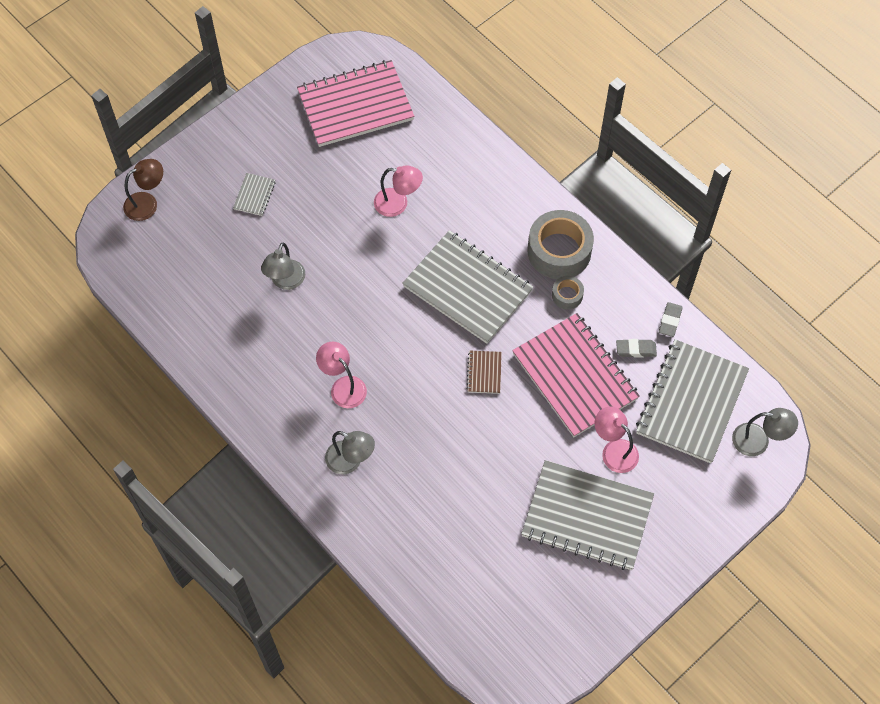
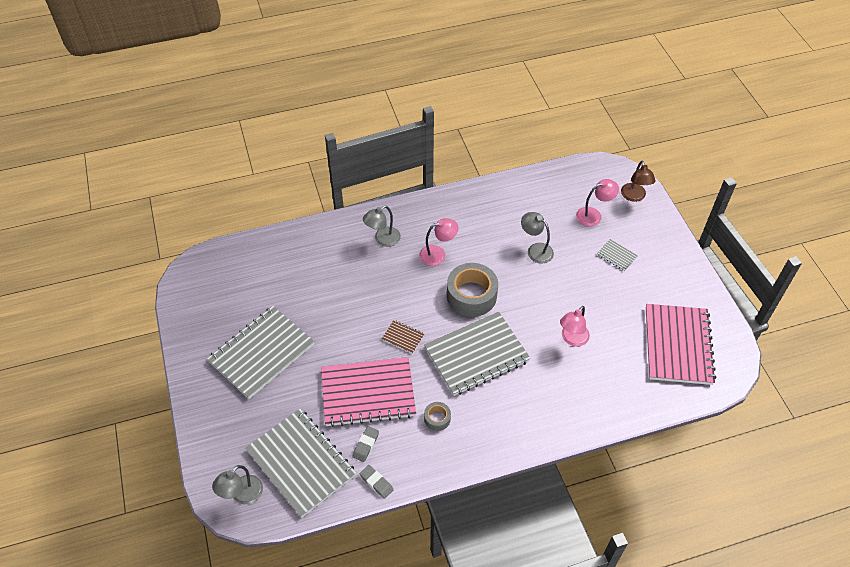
camera: 115 degrees right, 10 degrees down
(559, 251) = (479, 431): grey tape -> grey tape (471, 295)
(614, 450) = (297, 392): pink lamp -> pink lamp (593, 215)

